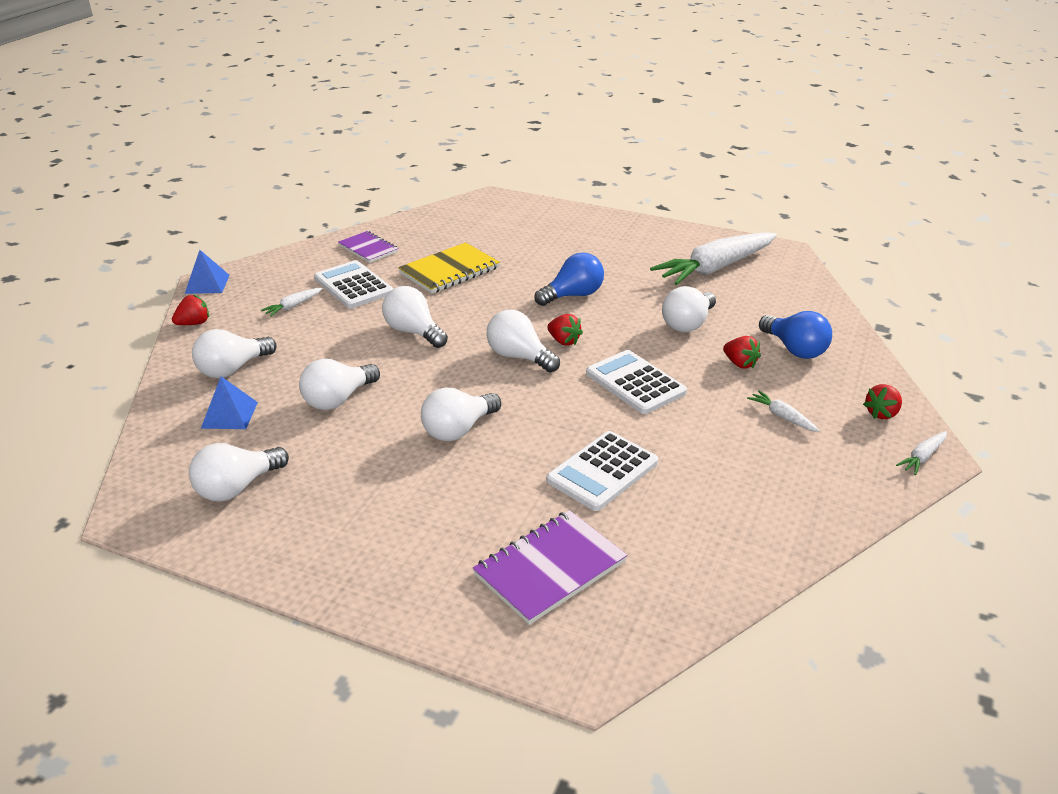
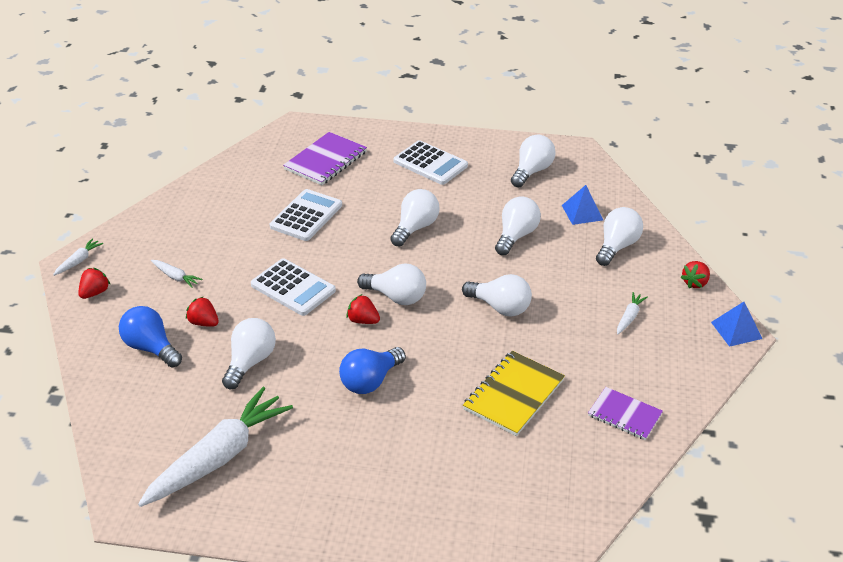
camera: 165 degrees right, 5 degrees up
(353, 286) = (596, 354): white calculator -> white calculator (430, 163)

